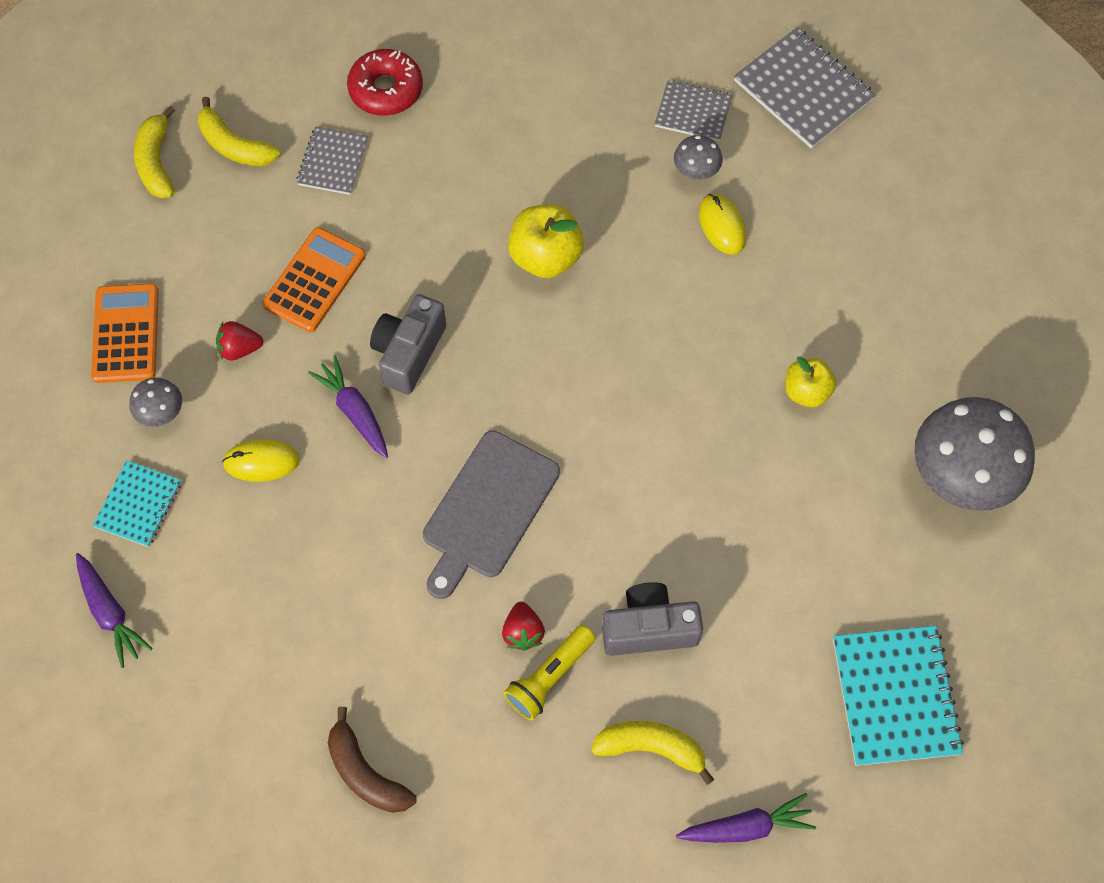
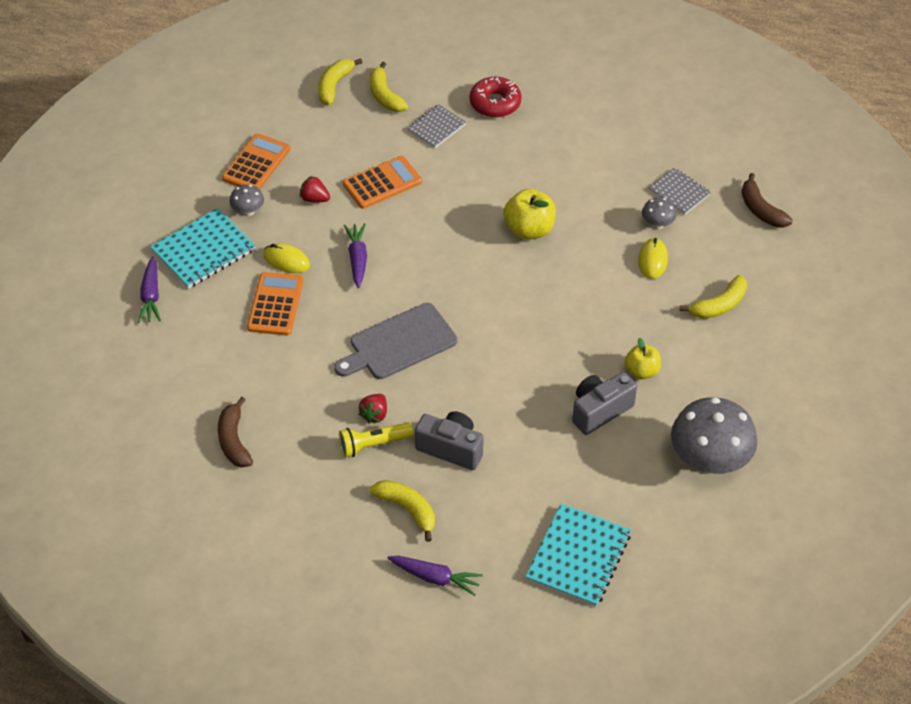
camera: 30 degrees right, 15 degrees down
(138, 505) = (203, 250): turquoise notebook -> turquoise notebook, size x1.65
(289, 536) = (275, 304): none -> orange calculator
(409, 353) = (410, 243): grey camera -> grey camera (600, 411)
(803, 90) = (761, 210): grey notebook -> brown banana
(838, 250) = (719, 305): none -> yellow banana

